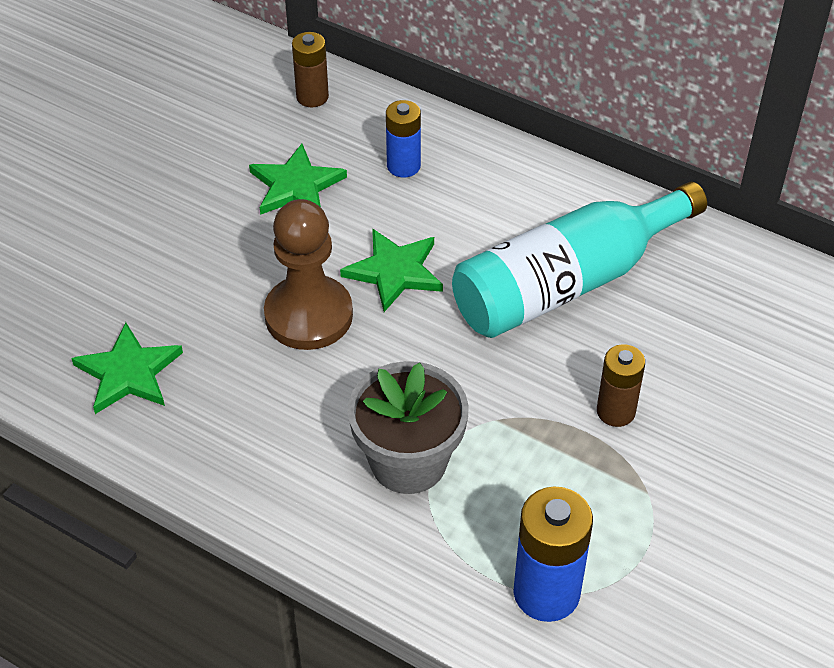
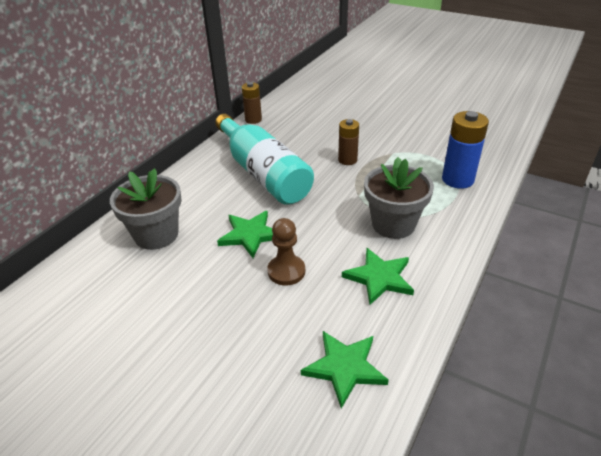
camera: 90 degrees left, 10 degrees down
(296, 186) = (162, 286): green star -> green star (379, 278)
(308, 315) = (286, 271): brown pawn -> brown pawn, size x0.64
(312, 97) = (67, 284): brown battery -> brown battery (253, 120)
(403, 166) = (156, 235): blue battery -> grey flower pot

